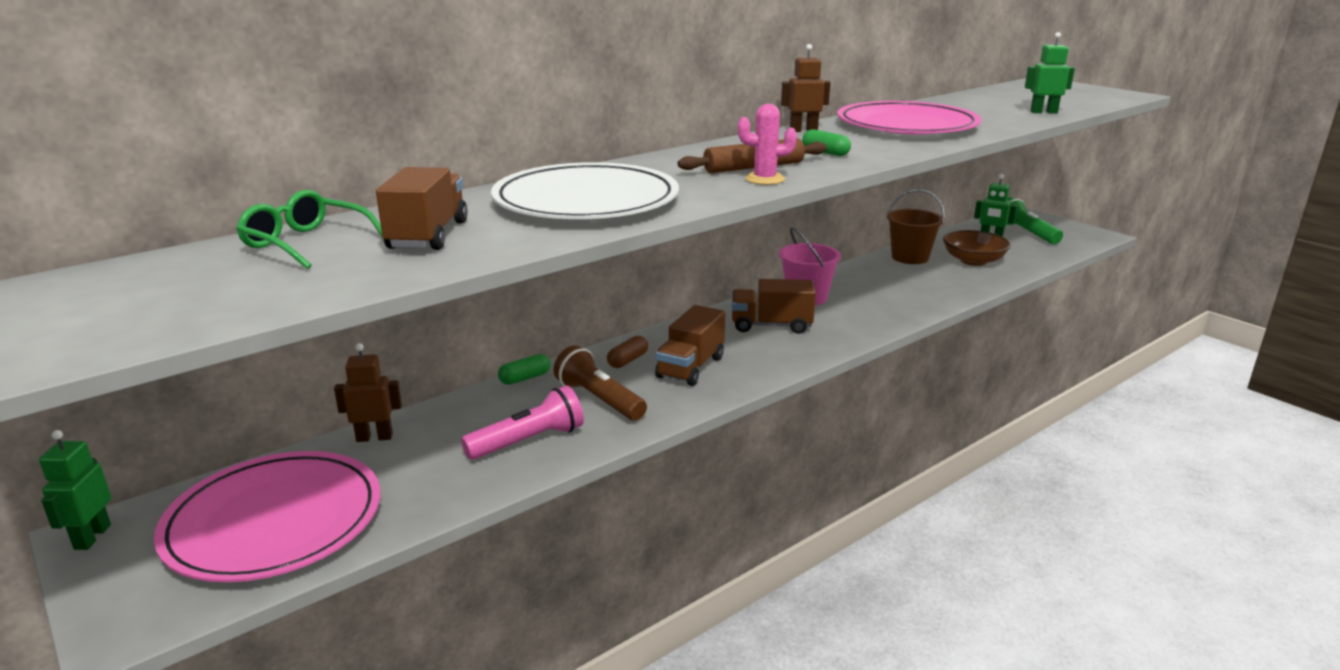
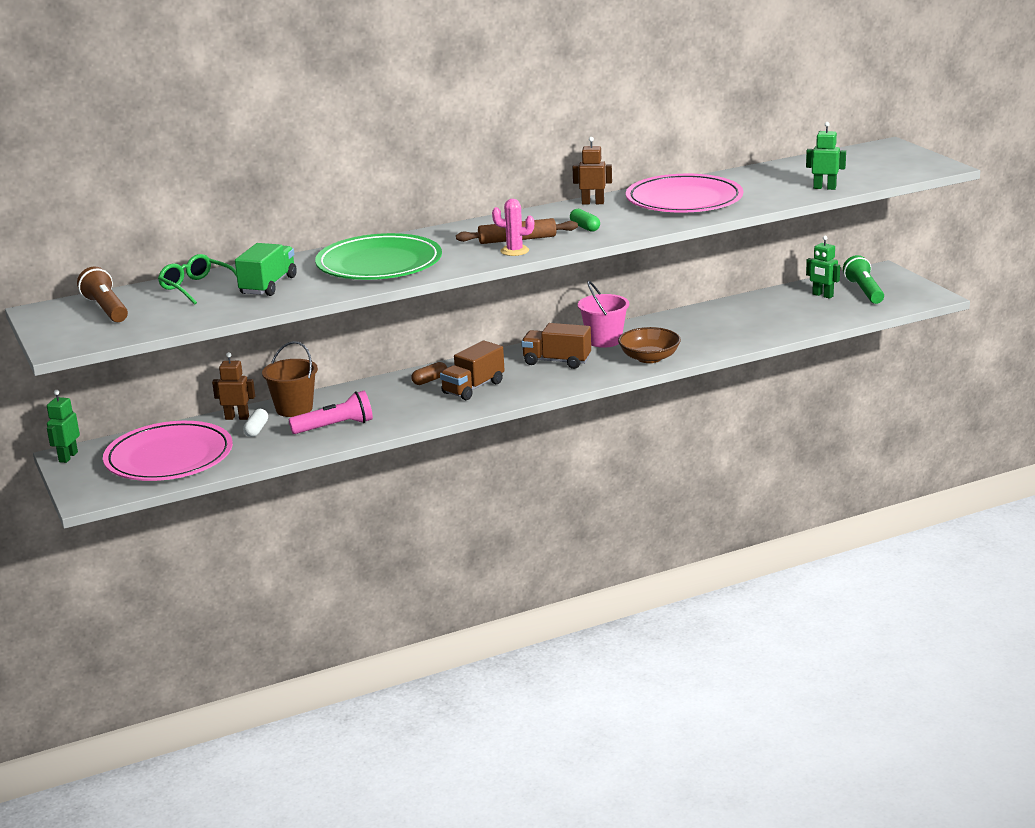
camera: 15 degrees right, 0 degrees up
(410, 456) = (256, 430): none -> white capsule
(428, 235) = (268, 285): brown truck -> green truck
(525, 378) = (350, 388): green capsule -> none
(586, 200) = (379, 264): white plate -> green plate
(599, 399) = (395, 405): brown flashlight -> brown flashlight (106, 309)
(910, 257) = (727, 310): brown bucket -> brown bucket (294, 409)
(973, 261) = (782, 316): brown bowl -> brown bowl (649, 358)

